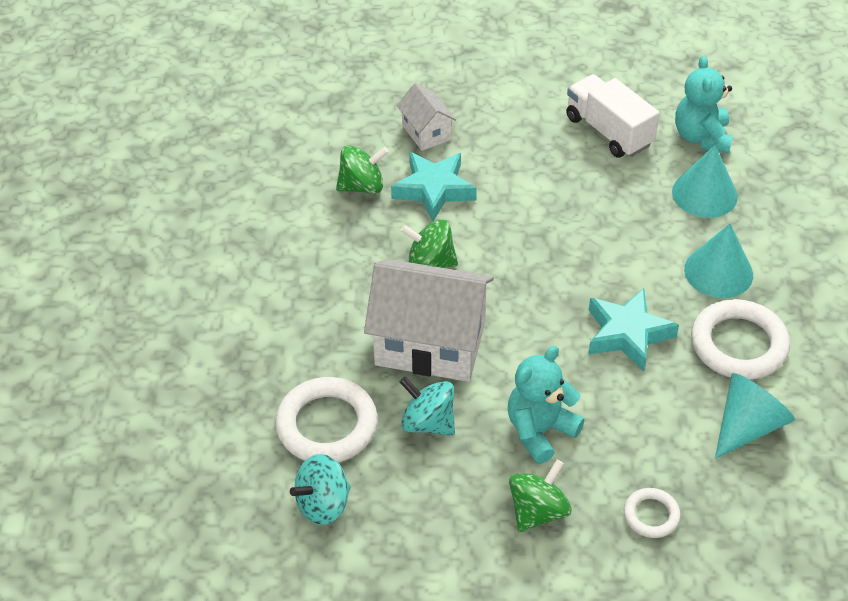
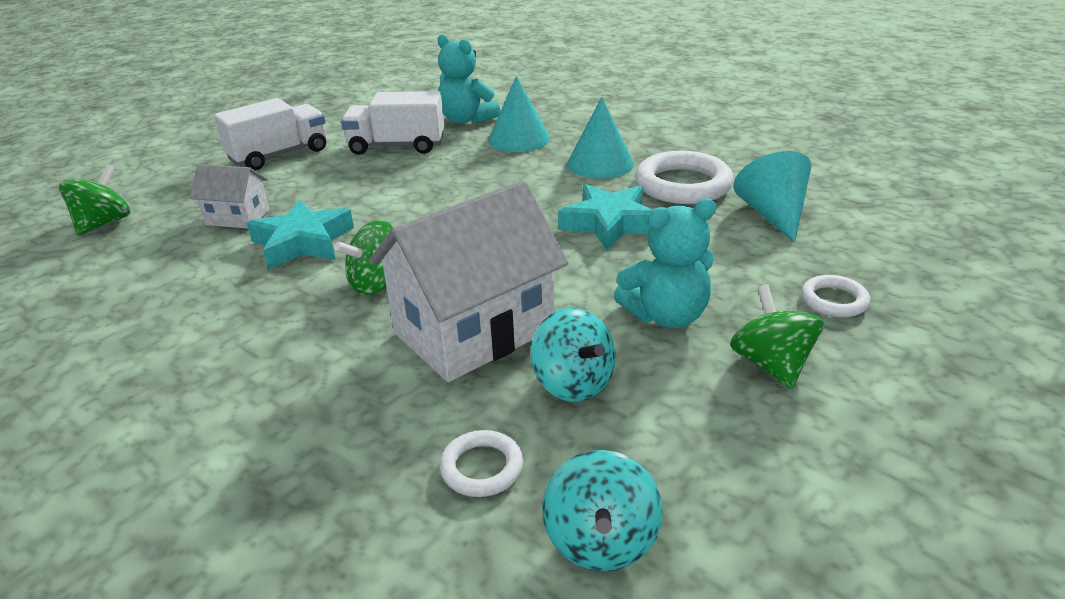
camera: 50 degrees left, 15 degrees down
(327, 425) = (482, 468): white ring -> white ring, size x0.53
(362, 186) = (222, 278): green spinning top -> green spinning top (104, 223)
(428, 422) = (573, 383): turquoise spinning top -> turquoise spinning top turned 105 degrees counterclockwise
(522, 79) = (279, 155): none -> white truck
(540, 431) = (666, 316): turquoise teddy bear -> turquoise teddy bear turned 105 degrees counterclockwise

